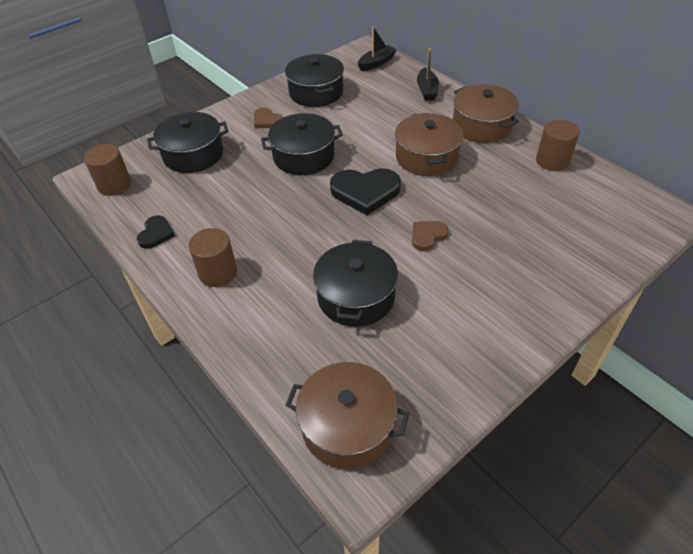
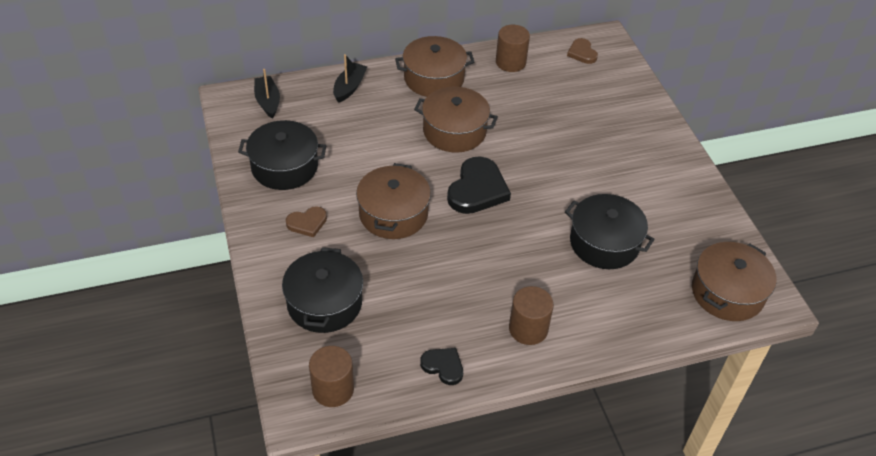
camera: 70 degrees left, 0 degrees up
(304, 156) = (393, 214): black pot -> brown pot
(427, 90) = (349, 87): black boat -> black boat turned 90 degrees counterclockwise
(427, 236) = (558, 173): brown heart -> brown heart (582, 53)

